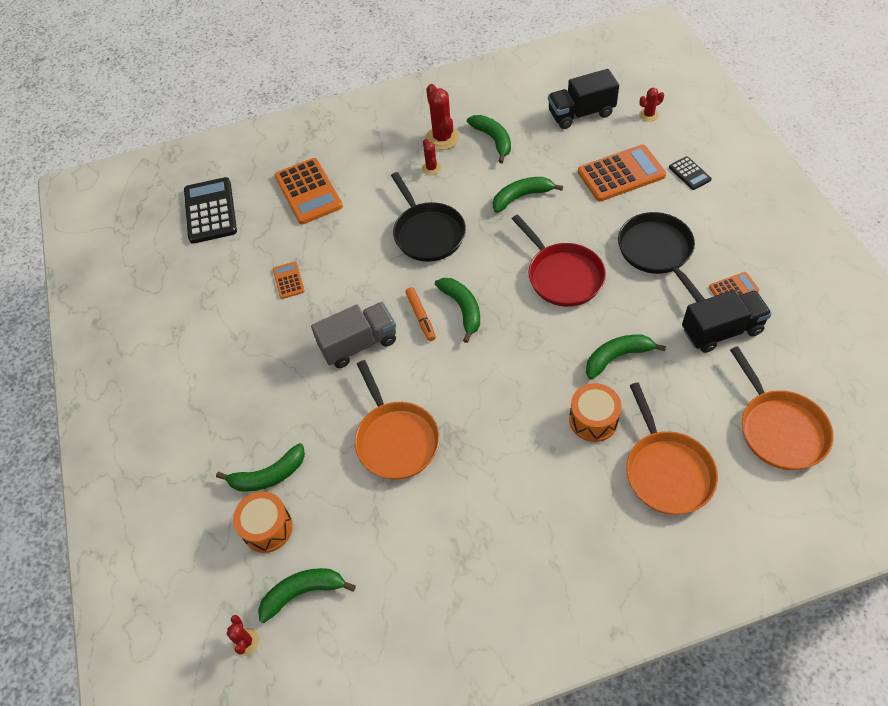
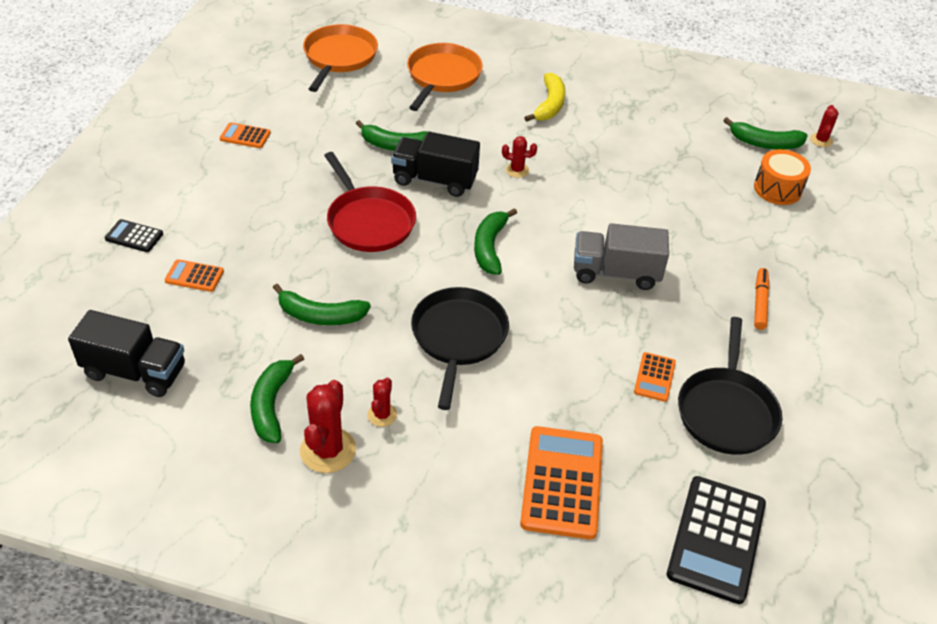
camera: 155 degrees left, 10 degrees down
(268, 475) = (761, 220): green banana -> none
(396, 439) = (631, 188): orange pan -> none
(421, 317) = (536, 262): orange marker -> orange marker (760, 302)
(539, 502) = (549, 105): none -> yellow banana
(563, 276) = (369, 222): red pan -> red pan turned 150 degrees clockwise
(593, 420) = (461, 123): orange drum -> none
(621, 174) = (194, 276): orange calculator -> orange calculator, size x0.50
(648, 115) = (73, 320): red cactus -> red cactus (517, 170)
(657, 251) = (263, 193): black pan -> black pan (726, 411)
(689, 173) = (134, 236): black calculator -> black calculator turned 75 degrees counterclockwise
(721, 330) = (295, 119): black truck -> black truck (434, 180)

